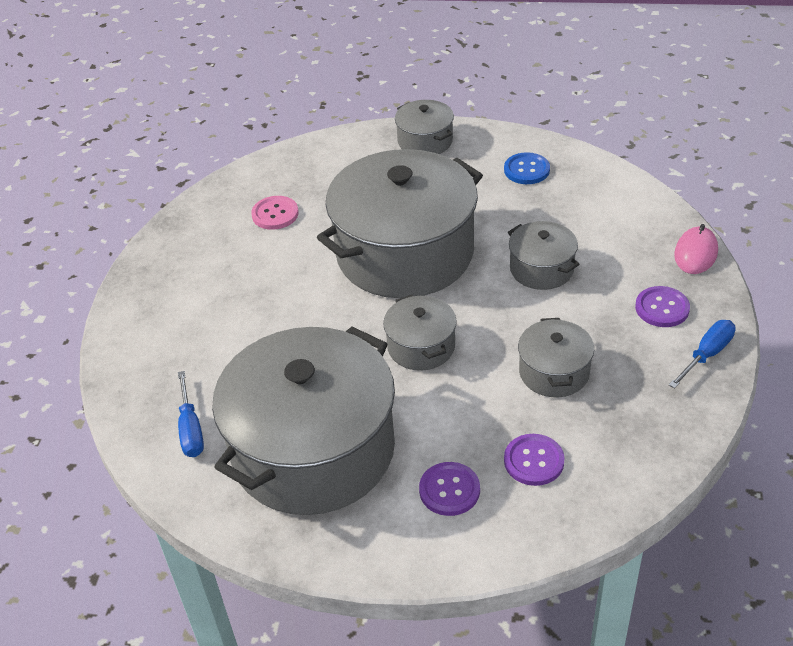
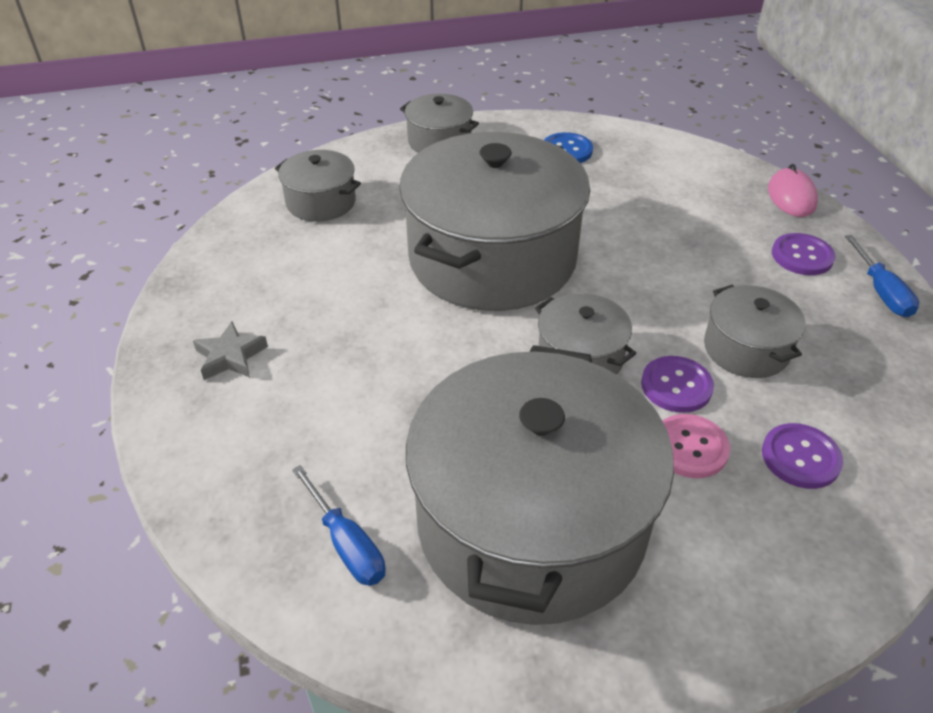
camera: 25 degrees left, 0 degrees up
(181, 286) = (230, 357): none -> grey star
(275, 214) = (309, 247): pink button -> pink button (690, 447)
(449, 490) = (733, 524): purple button -> purple button (676, 386)
(541, 269) = (652, 243): grey pot -> grey pot (321, 202)
(707, 354) = (881, 292): blue screwdriver -> blue screwdriver turned 150 degrees clockwise

